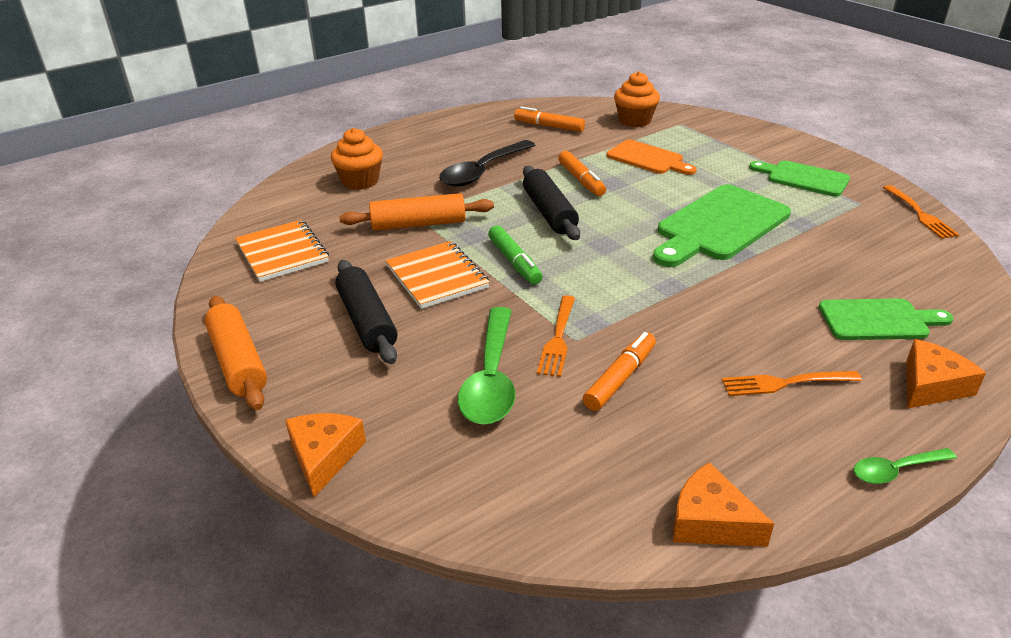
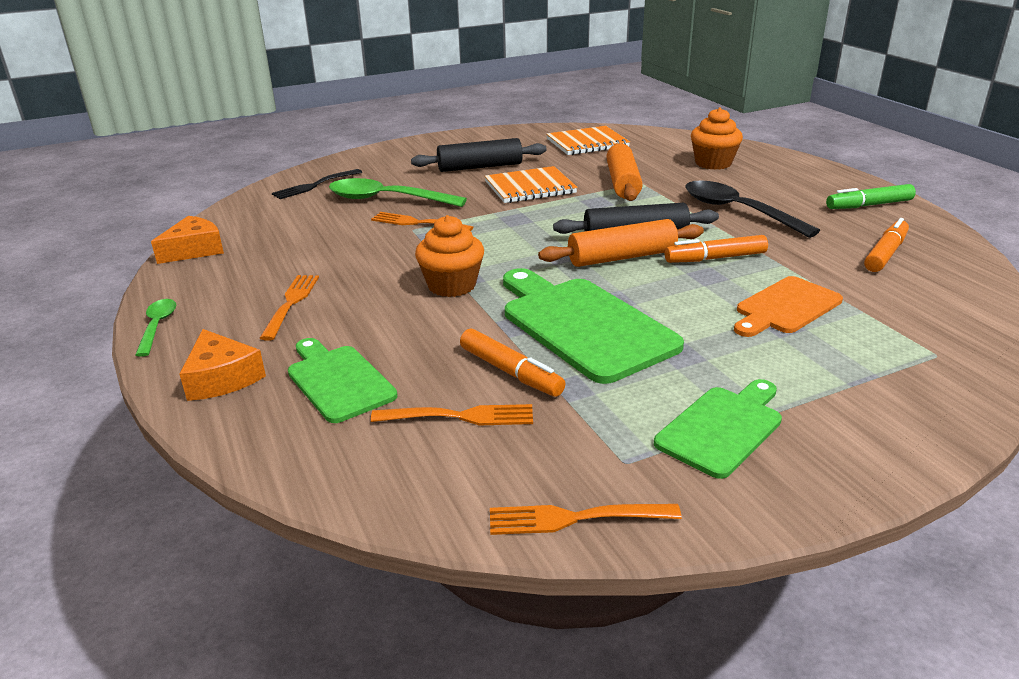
camera: 100 degrees right, 5 degrees down
(238, 362) = (455, 138): orange rolling pin -> orange rolling pin (622, 257)
(324, 456) = (351, 159): orange cheese -> none
(445, 466) = (315, 185): none -> black fork
(514, 262) = (542, 215): green marker -> green marker (869, 205)
(620, 378) = (353, 239): orange marker -> orange marker (511, 372)
(634, 120) = (934, 316): orange cupcake -> orange cupcake (452, 285)
(871, 260) = (459, 417): none -> orange fork
(878, 320) = (338, 381): green cutting board -> green cutting board turned 135 degrees clockwise

